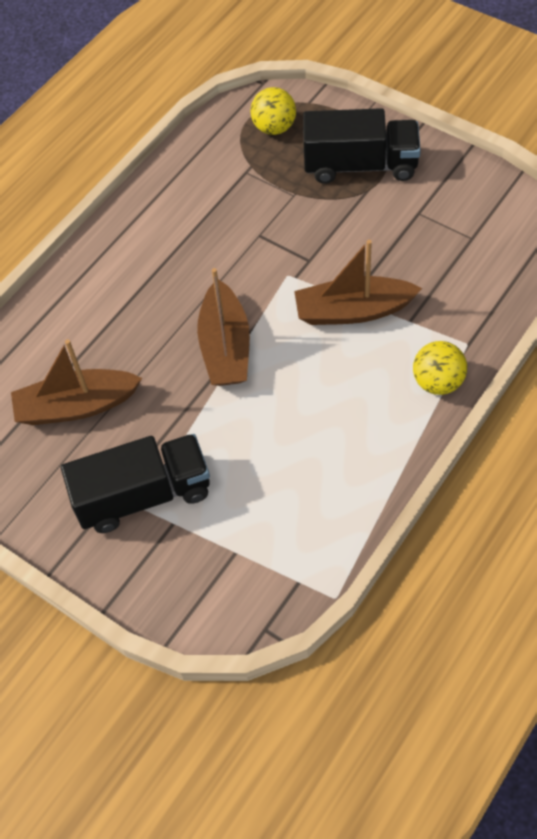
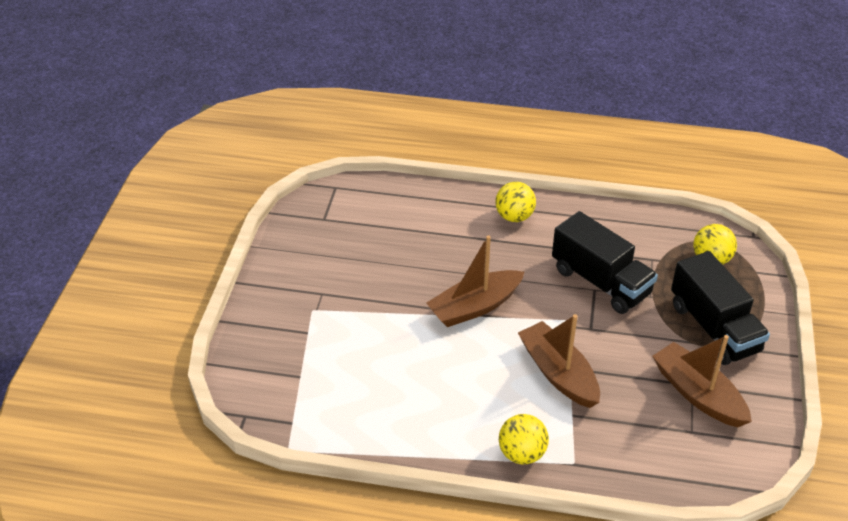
camera: 60 degrees right, 15 degrees down
(76, 406) = (376, 245): brown boat -> brown boat (697, 394)
(114, 259) = (514, 217): none -> yellow ball
(143, 495) = (322, 308): black truck -> black truck (600, 282)

